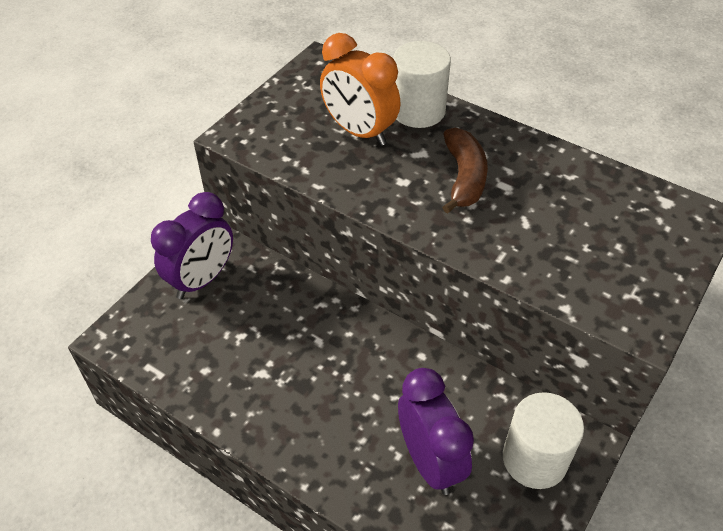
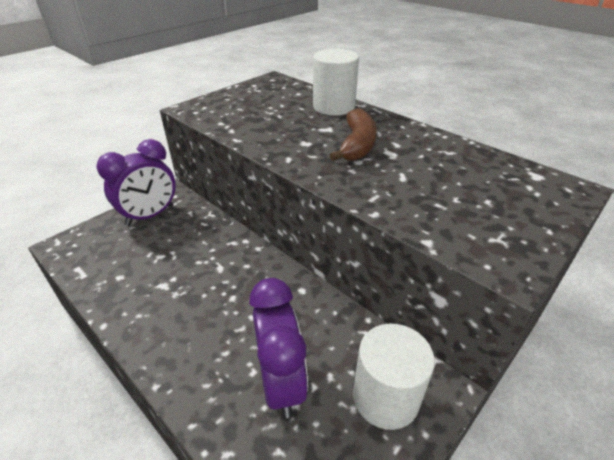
camera: 10 degrees right, 10 degrees down
(359, 132) = (284, 114): orange clock -> none

